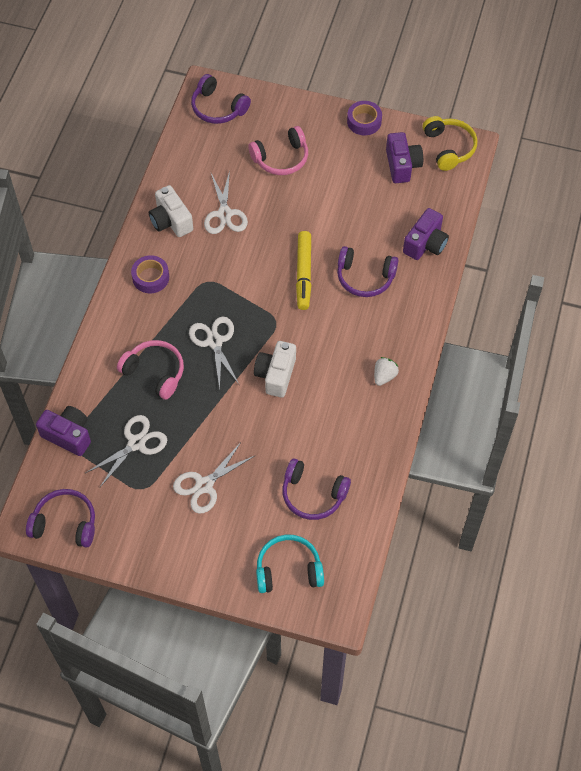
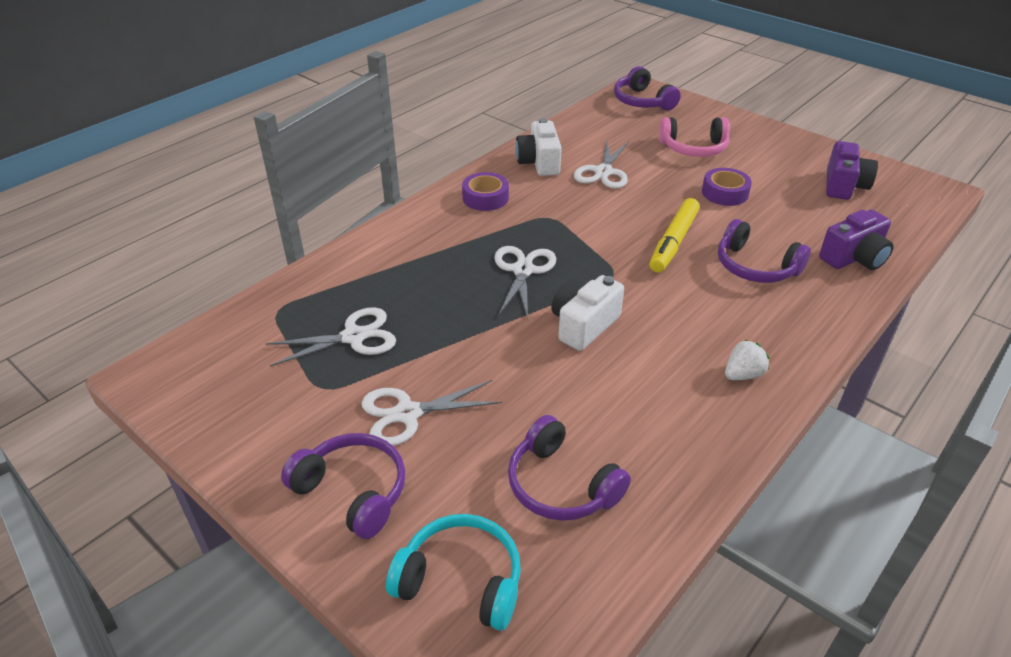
camera: 25 degrees right, 20 degrees down
(65, 523) = (194, 390): purple headphones -> purple headphones (353, 491)
(68, 435) = (280, 302): purple camera -> none
(155, 372) = (429, 276): pink headphones -> none
(364, 121) = (807, 144): purple tape -> purple tape (724, 193)
(449, 148) = (912, 186): yellow headphones -> none

